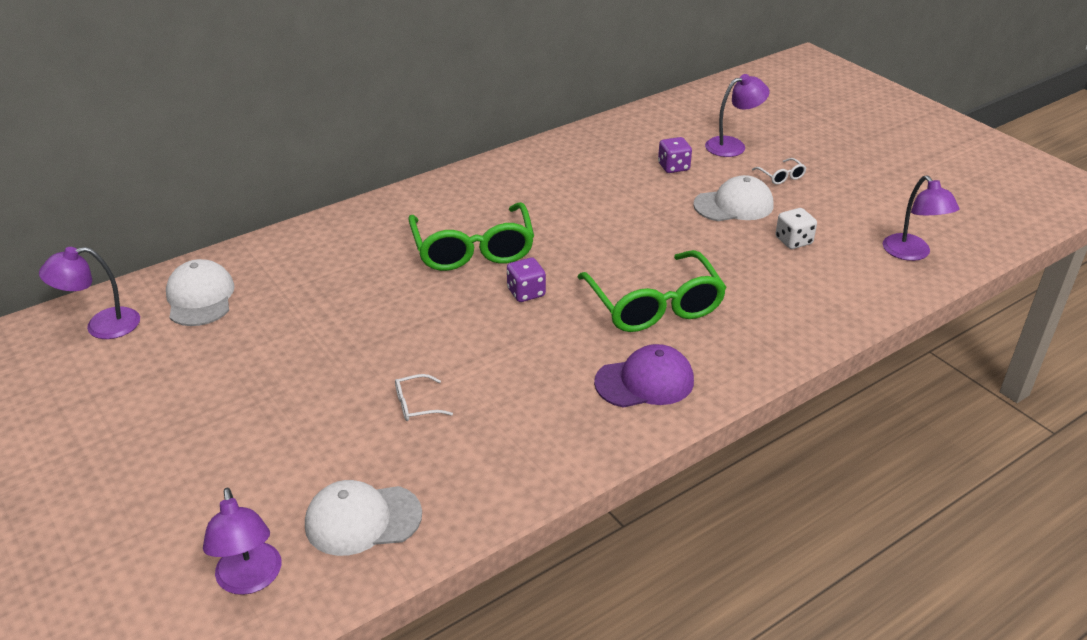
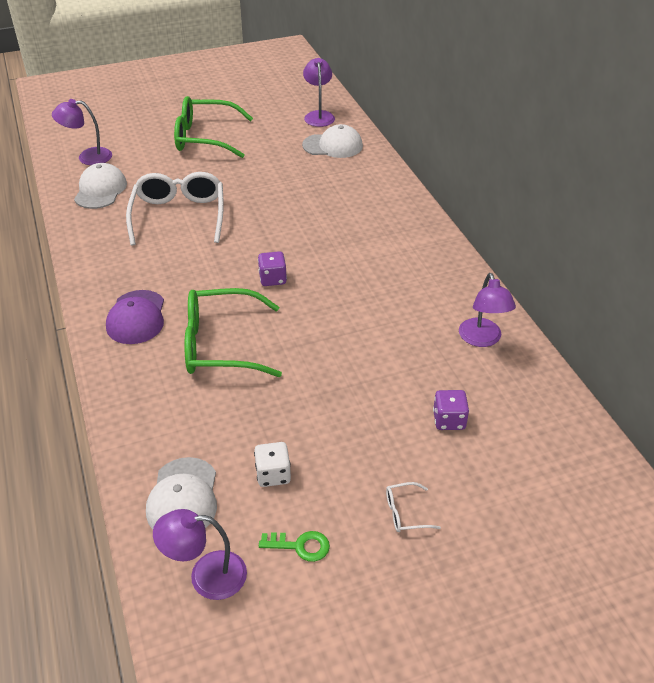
camera: 105 degrees right, 5 degrees up
(417, 405) = (179, 216): white glasses -> white glasses, size x2.46
(473, 249) = (344, 261): green glasses -> green glasses (206, 138)
(733, 145) = (489, 490): purple lamp -> purple lamp (482, 339)
(734, 205) = (357, 447): white cap -> white cap (183, 498)
(848, 216) = (300, 546): none -> green key

